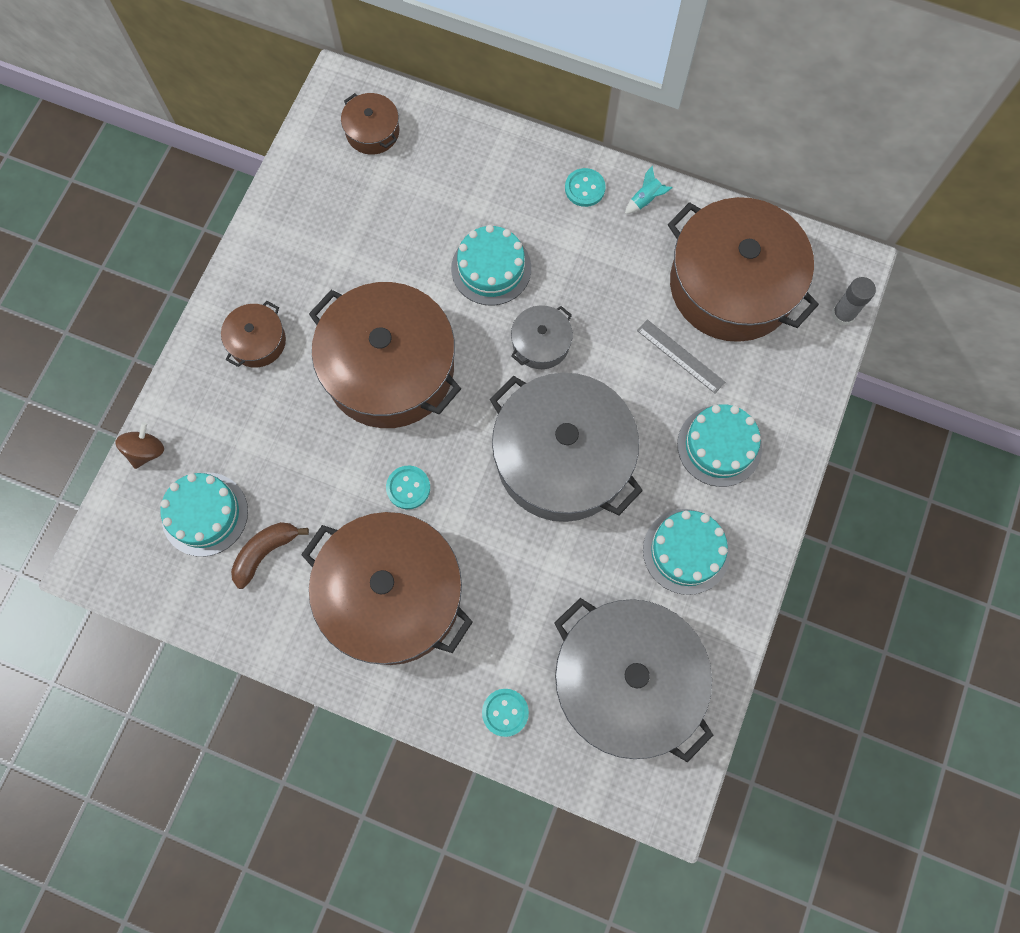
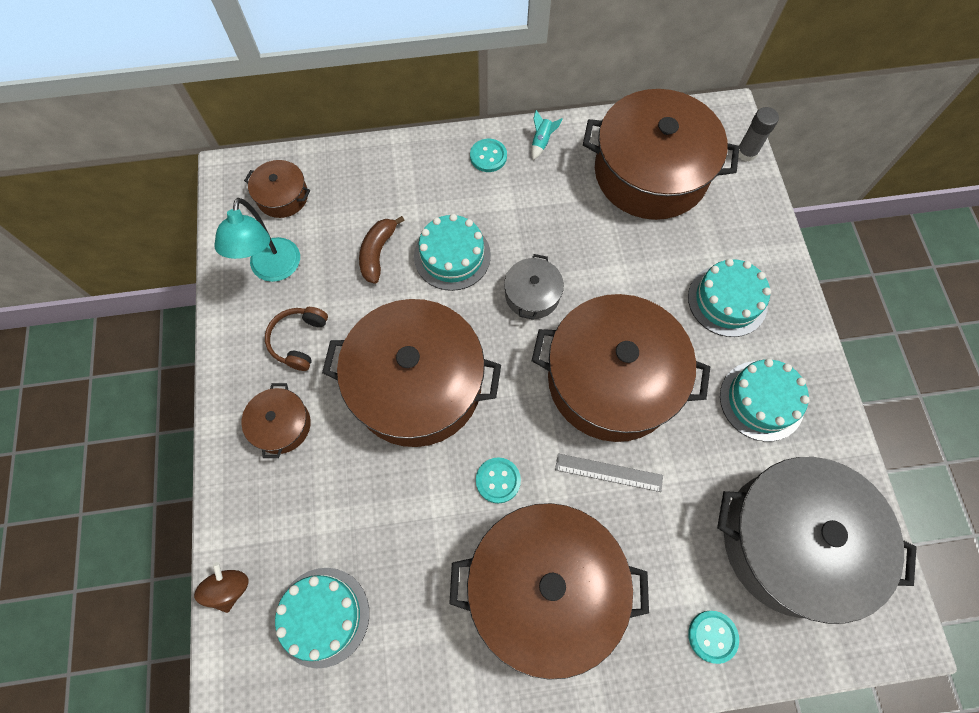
camera: 30 degrees left, 5 degrees down
(265, 552) = (402, 619): brown banana -> brown banana (377, 253)
(312, 275) = (299, 340): none -> brown headphones
(326, 198) = (273, 270): none -> turquoise lamp
(562, 458) = (612, 379): grey pot -> brown pot
(680, 356) = (649, 246): grey ruler -> grey ruler (608, 472)

